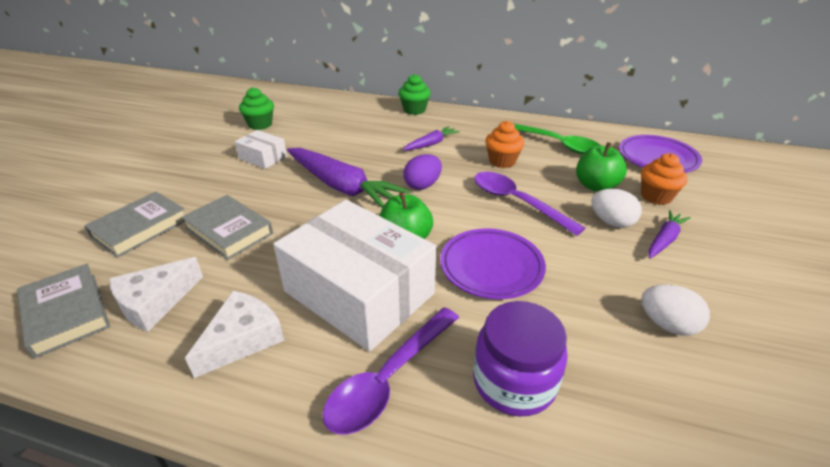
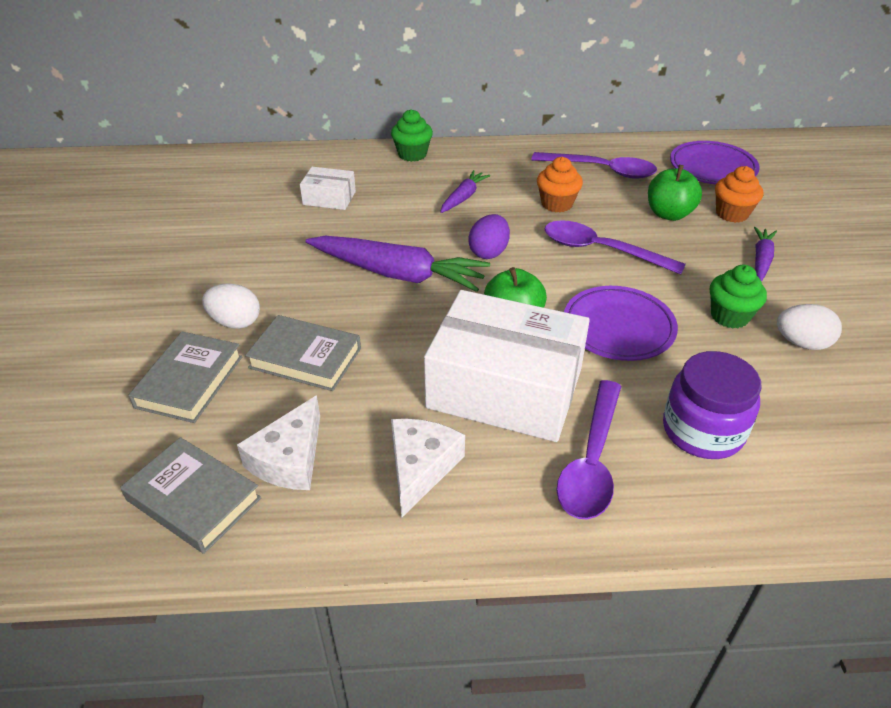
camera: 20 degrees left, 5 degrees up
(260, 124) = (227, 212): green cupcake -> green cupcake (729, 316)
(263, 157) = (269, 257): white box -> white box (329, 198)
(556, 144) = (601, 170): green spoon -> purple spoon
(611, 222) = (704, 252): white egg -> white egg (235, 322)

